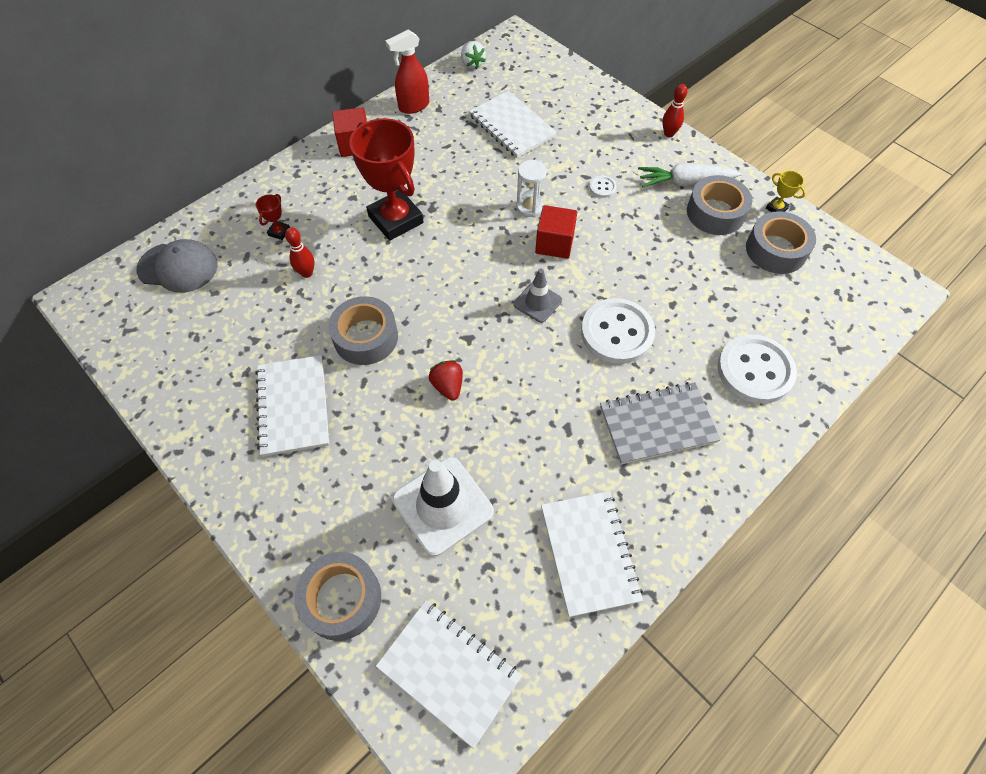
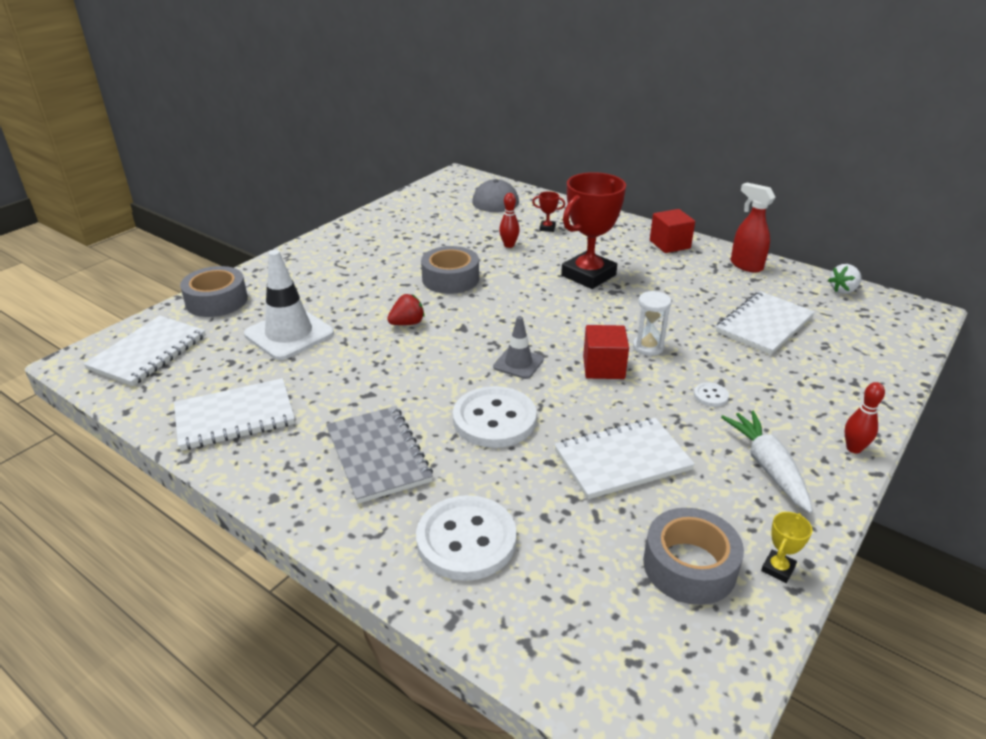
camera: 80 degrees right, 25 degrees down
(293, 406) = (378, 259): white notebook -> white notebook (622, 460)
(715, 213) = (727, 499): grey tape -> none

